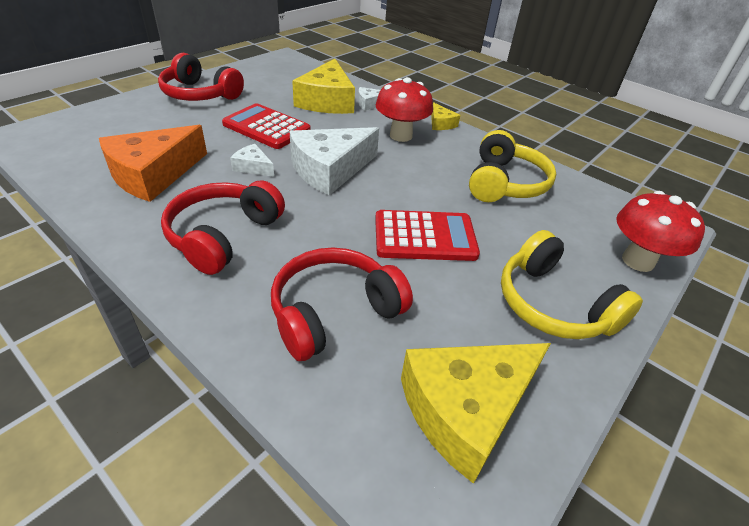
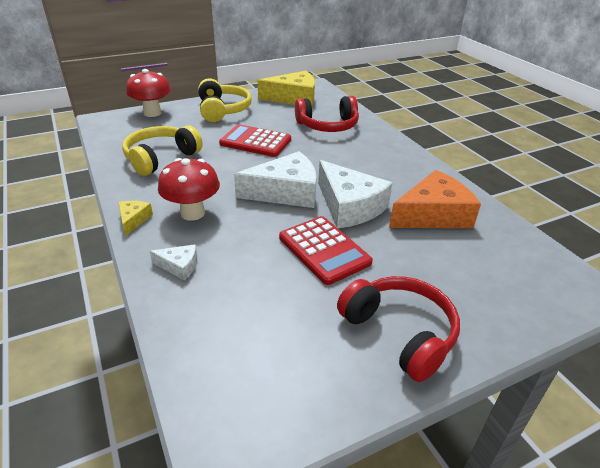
camera: 155 degrees left, 5 degrees down
(223, 235) = (378, 164): red headphones -> none
(253, 167) = (349, 206): white cheese -> white cheese, size x2.14
(327, 101) = (230, 282): yellow cheese -> none

